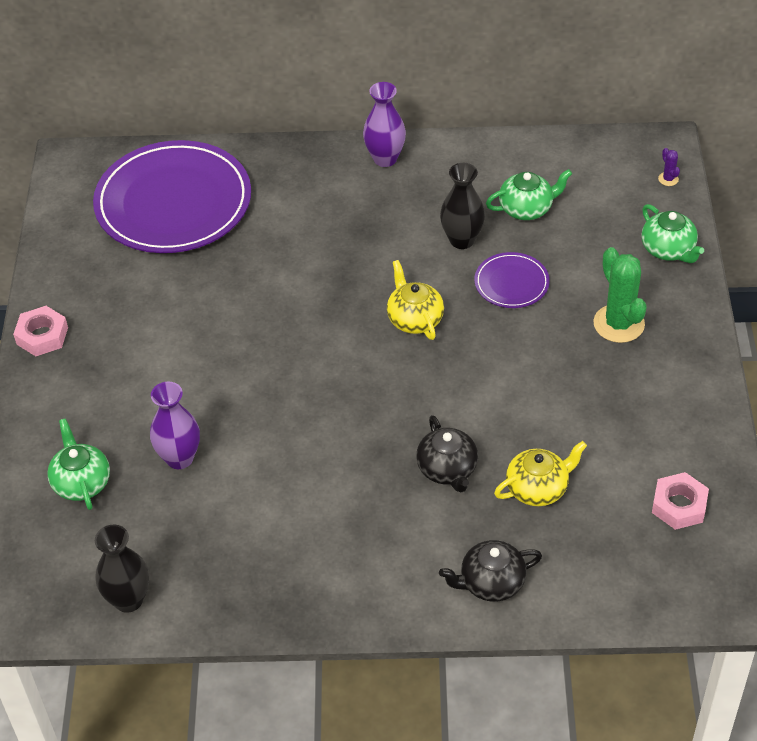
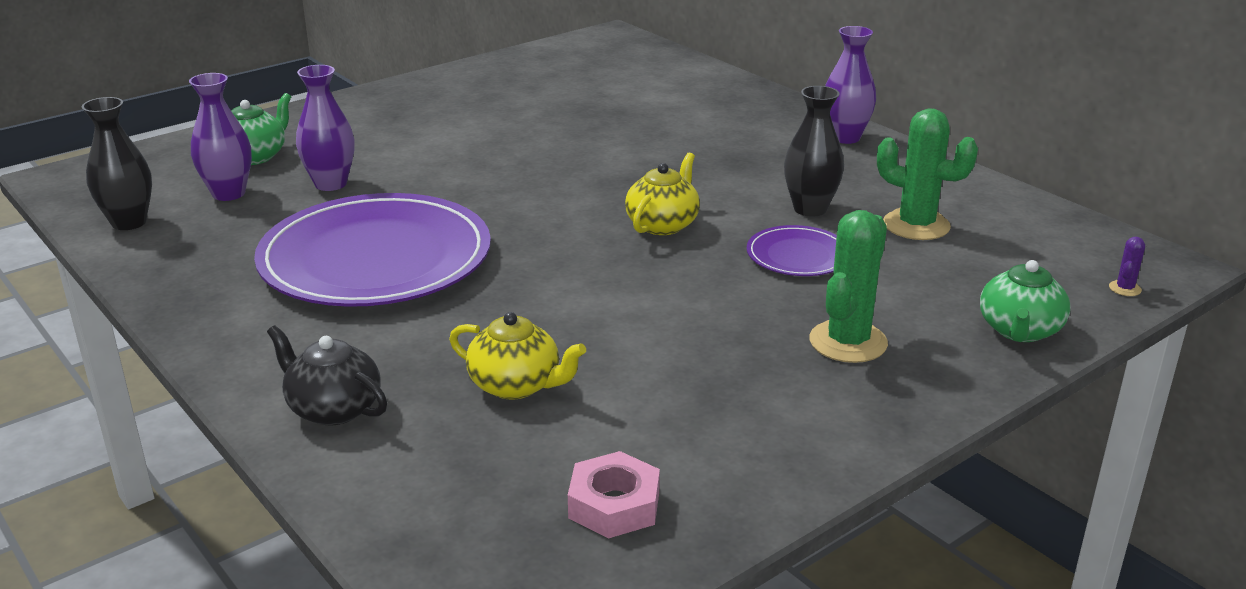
camera: 50 degrees right, 20 degrees down
(42, 336) = (406, 88): pink nut -> none
(136, 523) = (228, 193): none -> purple vase
(173, 202) = (631, 80): purple plate -> purple plate (375, 258)
(447, 469) = (476, 318): black teapot -> none
(527, 209) = (916, 225): green teapot -> green cactus

